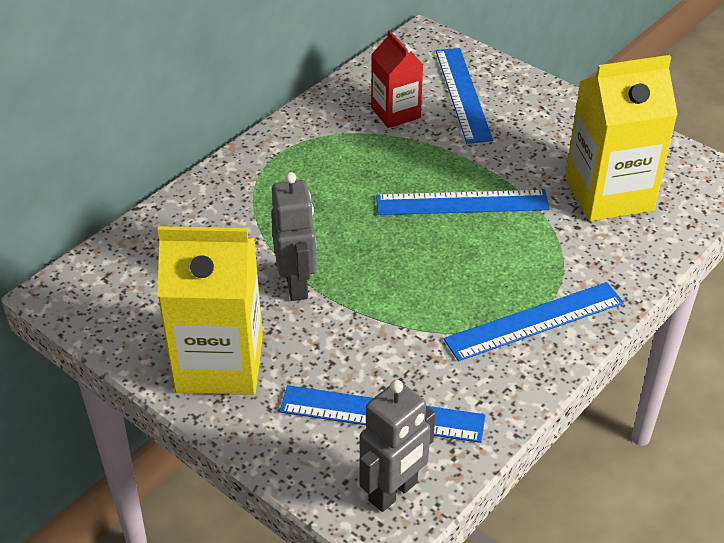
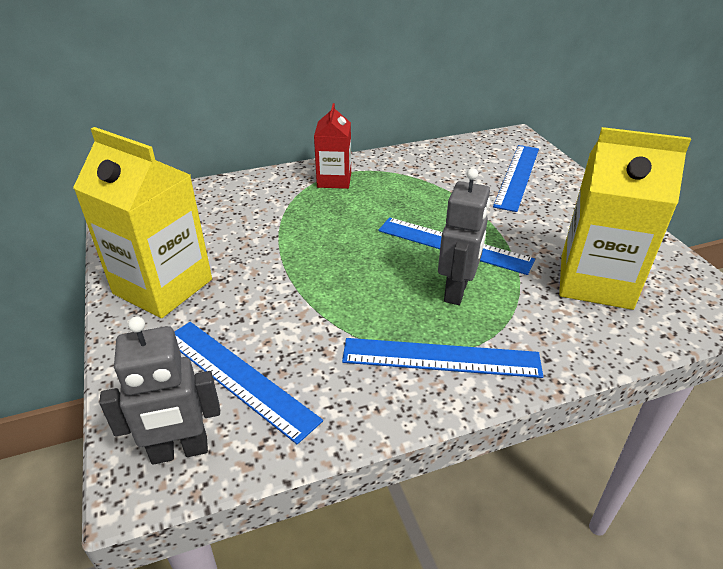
camera: 30 degrees right, 5 degrees down
(297, 285) = (272, 255): grey robot -> grey robot (457, 291)
(395, 113) = (453, 173): red carton -> red carton (334, 180)

